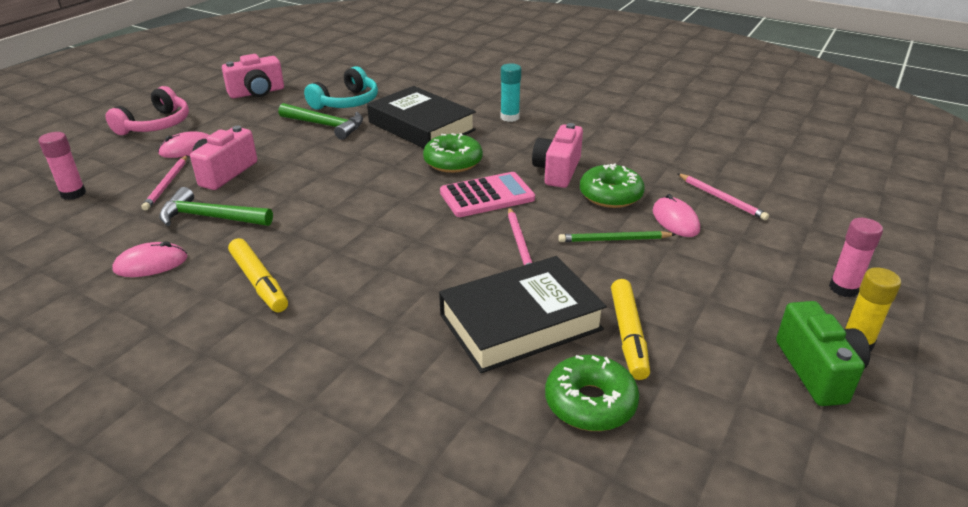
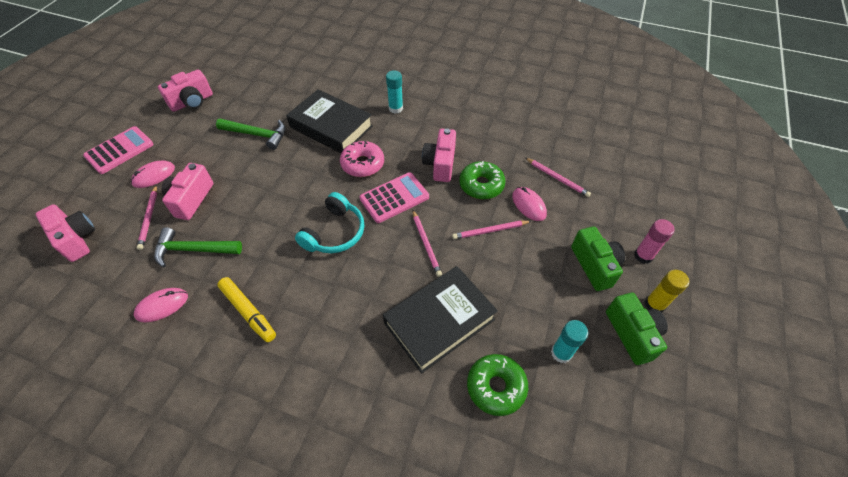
camera: 10 degrees left, 20 degrees up
(73, 194) = (76, 239): pink glue stick -> pink camera
(156, 125) = (119, 150): pink headphones -> pink calculator
(346, 102) = (267, 105): turquoise headphones -> turquoise headphones (334, 233)
(453, 162) = (362, 164): green donut -> pink donut
(614, 240) = (490, 231): green pencil -> pink pencil
(628, 334) = (511, 321): yellow marker -> none
(699, 378) = (561, 353): none -> turquoise glue stick
(766, 290) = (594, 265): none -> green camera

